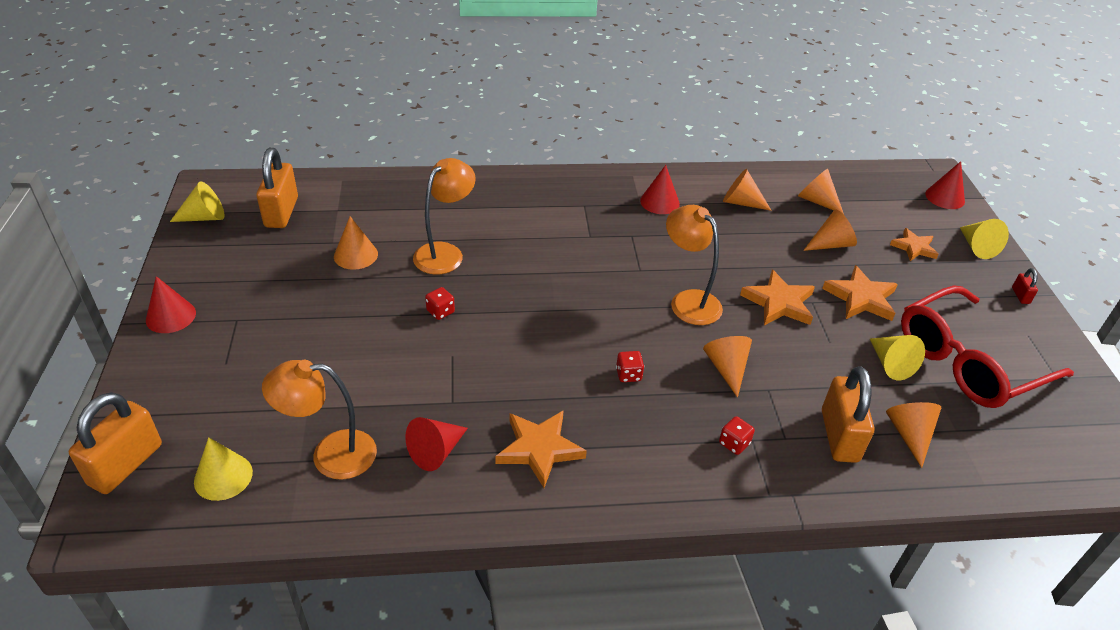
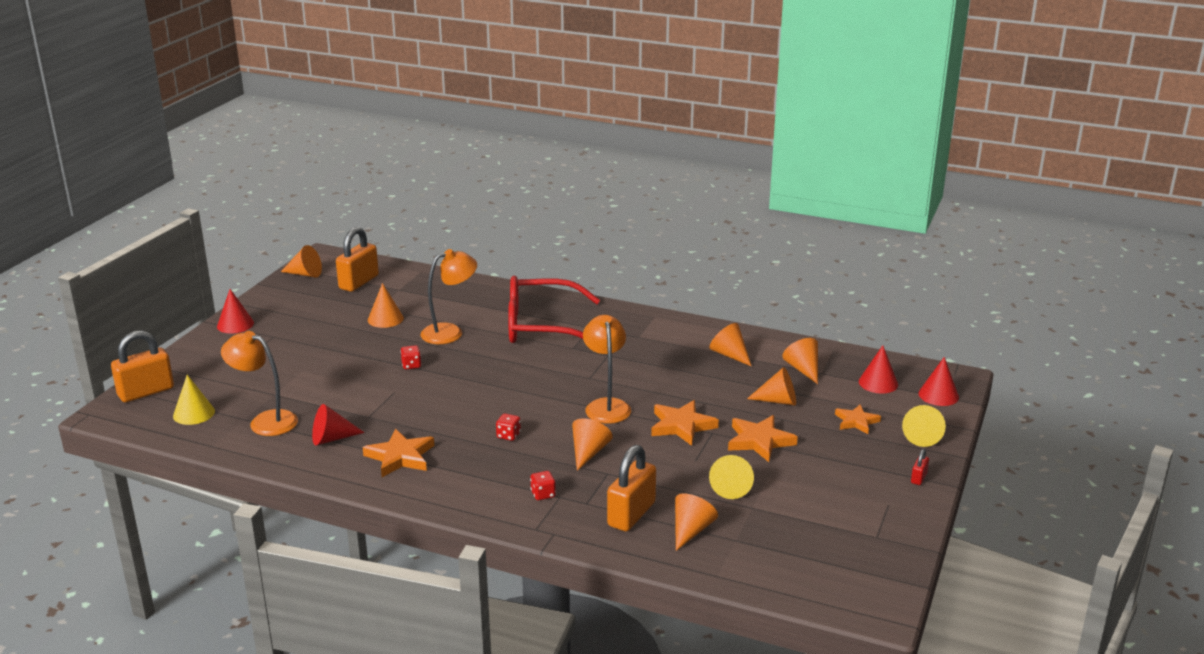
camera: 30 degrees right, 15 degrees down
(204, 217) = (305, 274): yellow cone -> orange cone
(659, 202) = (657, 339): red cone -> red cone (878, 383)
(968, 361) = (805, 504): red glasses -> red glasses (541, 326)

